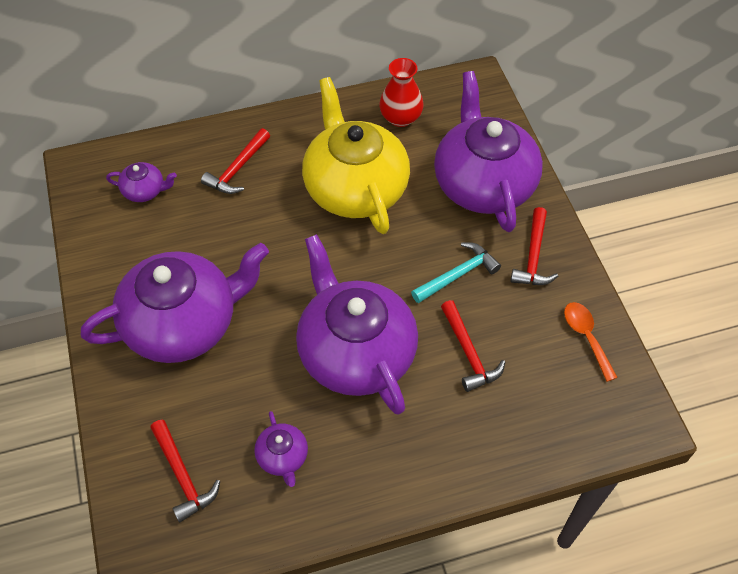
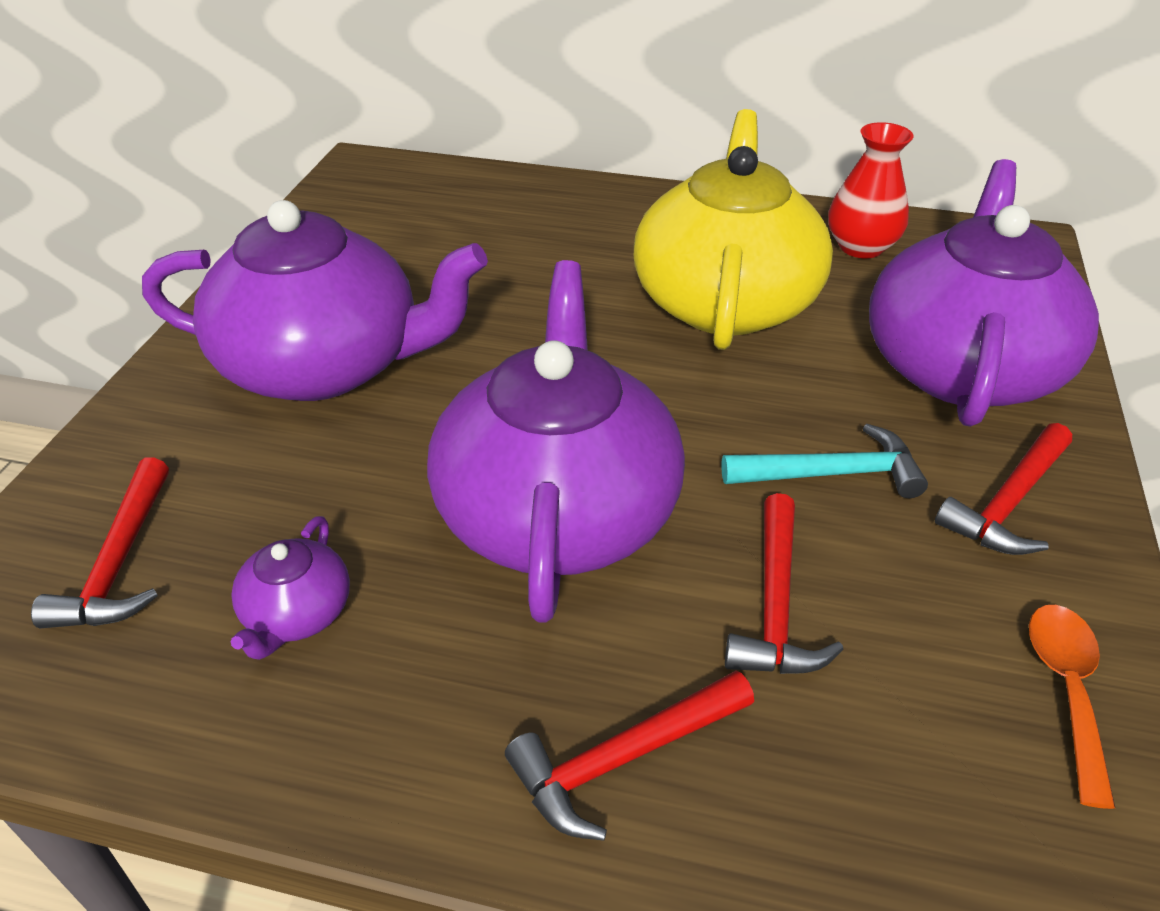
camera: 30 degrees right, 15 degrees down
(145, 191) = (418, 211): purple teapot -> none
(238, 169) = (563, 228): red hammer -> red hammer (624, 758)

